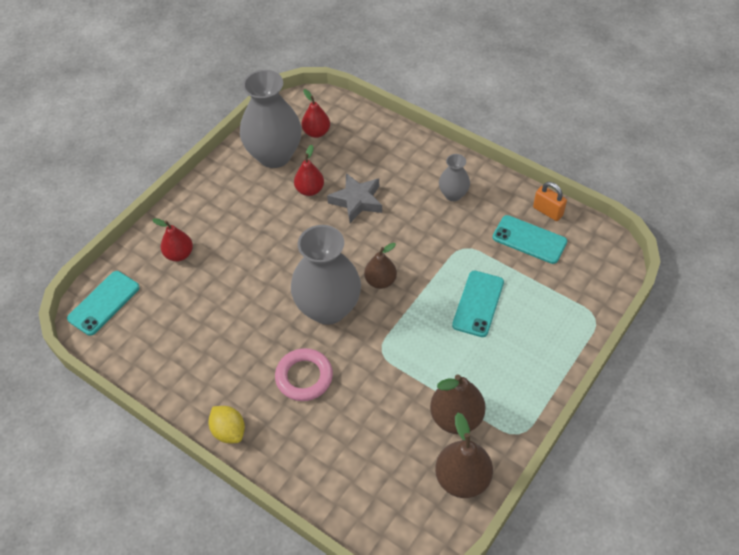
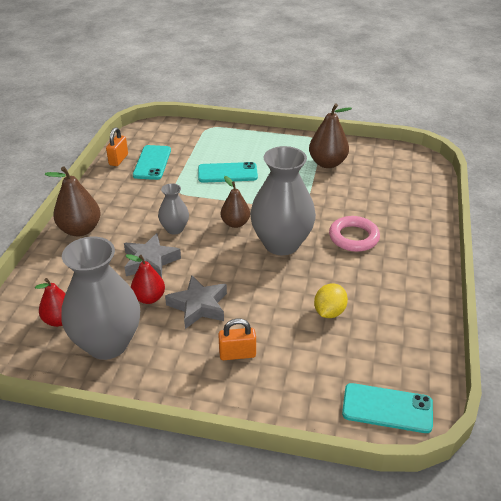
camera: 115 degrees left, 15 degrees down
(179, 254) = (286, 370): red pear -> none
(214, 229) = (237, 354): none -> orange padlock
(229, 431) = (432, 261): yellow lemon -> yellow lemon (329, 312)
(281, 220) = (199, 306): none -> grey star
(453, 194) = (118, 207): grey vase -> grey vase (174, 229)
(462, 478) = (367, 152): brown pear -> brown pear (80, 230)

